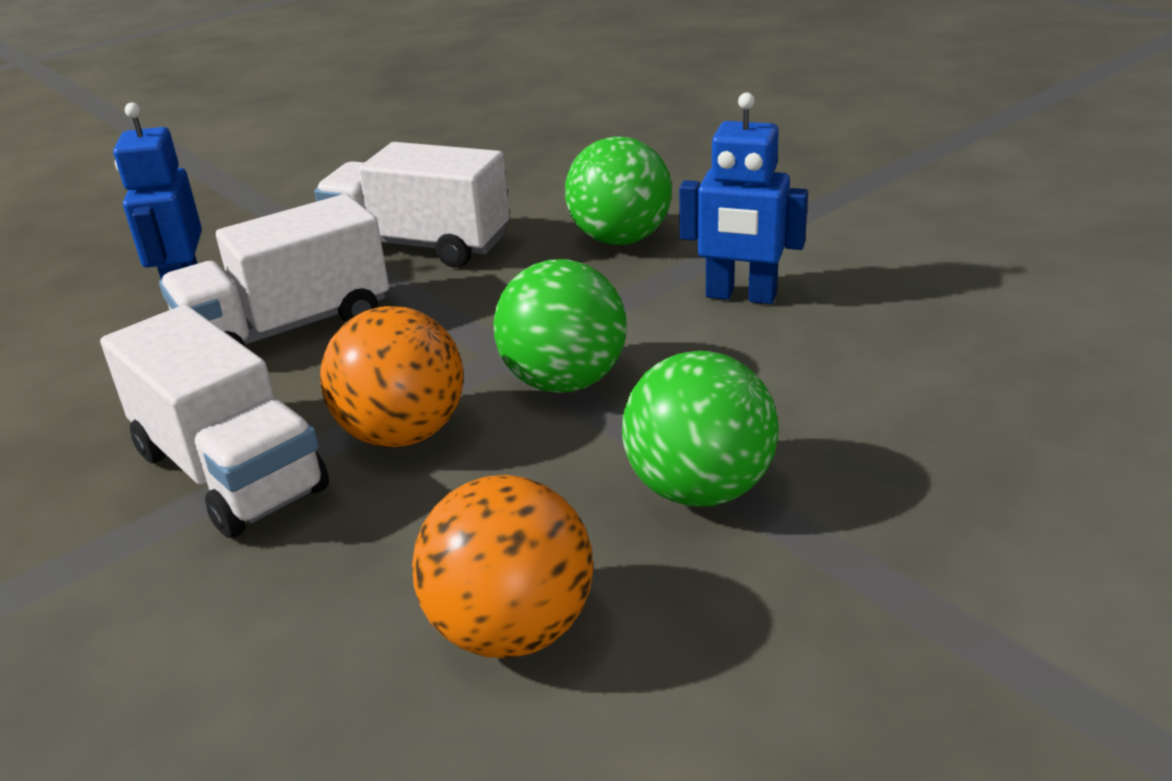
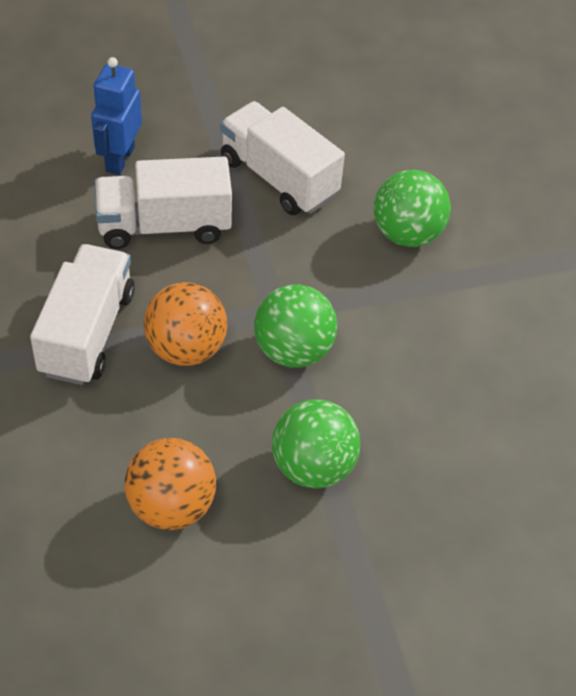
camera: 20 degrees right, 20 degrees up
(229, 471) = (87, 333): white truck -> white truck turned 150 degrees counterclockwise
(740, 296) = (443, 327): blue robot -> none

